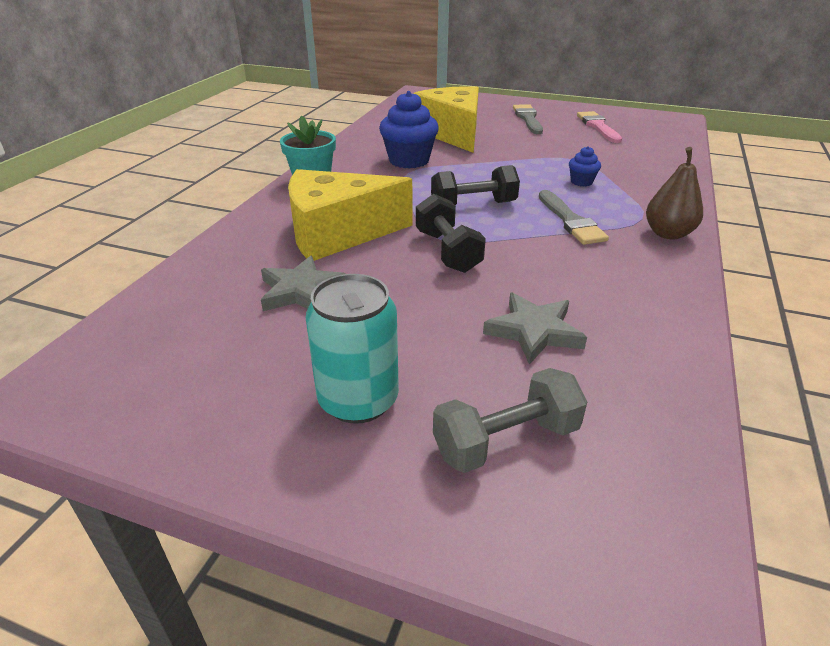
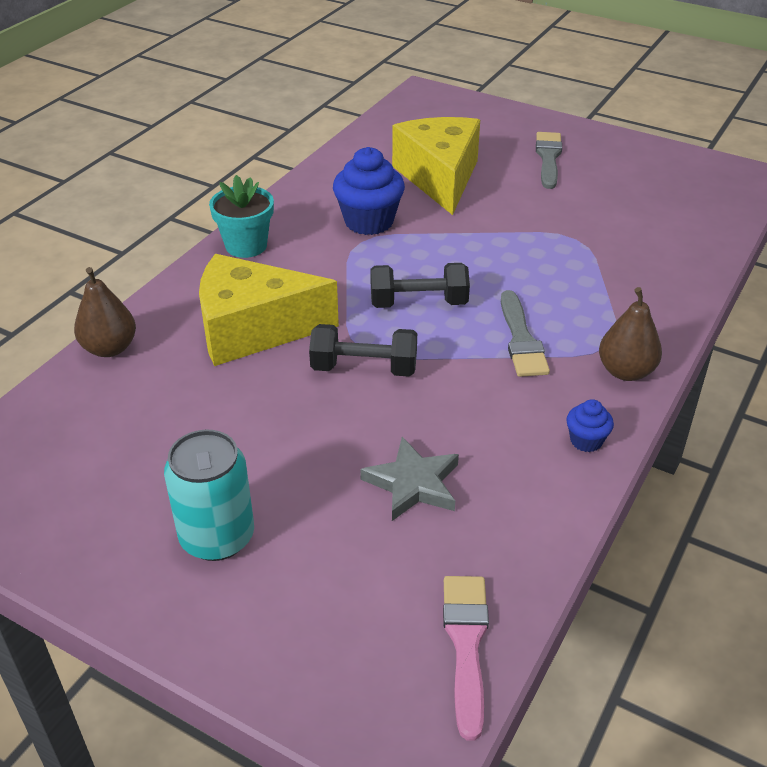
camera: 10 degrees right, 5 degrees up
(206, 258) = (109, 348): none -> brown pear
(302, 291) = (196, 403): grey star -> none
(447, 251) = (364, 368): black dumbbell -> black dumbbell turned 75 degrees counterclockwise
(506, 441) = (336, 597): grey dumbbell -> none
(581, 182) = (564, 278): blue cupcake -> blue cupcake (586, 441)
(598, 126) = (634, 181): pink brush -> pink brush (466, 644)

